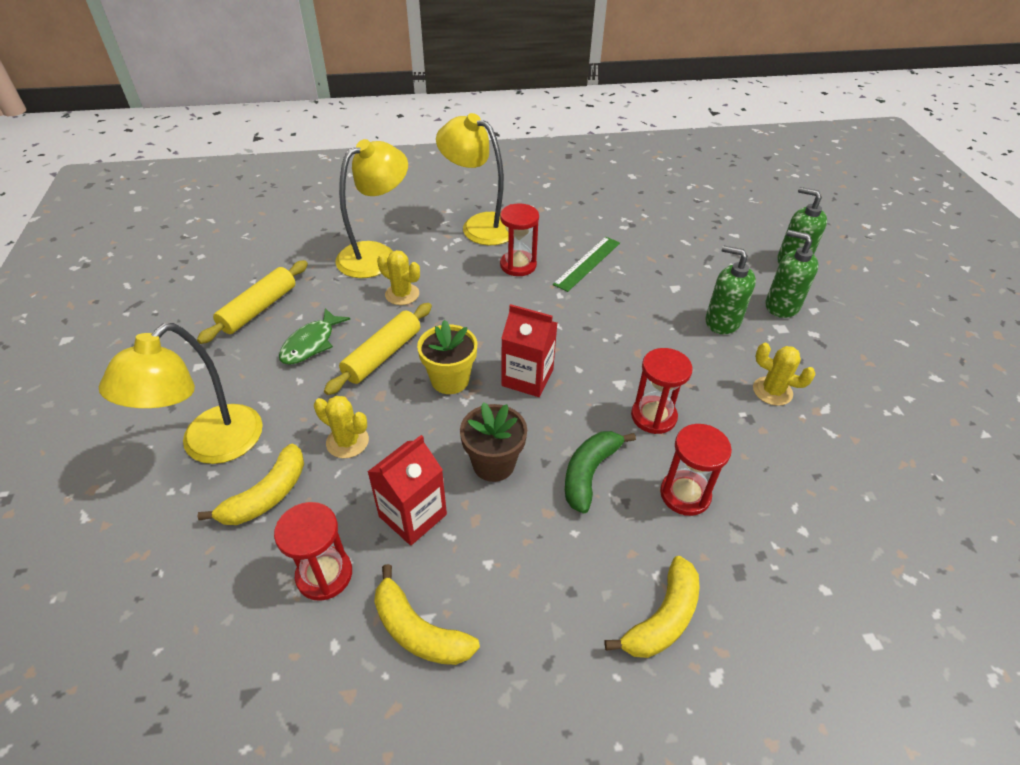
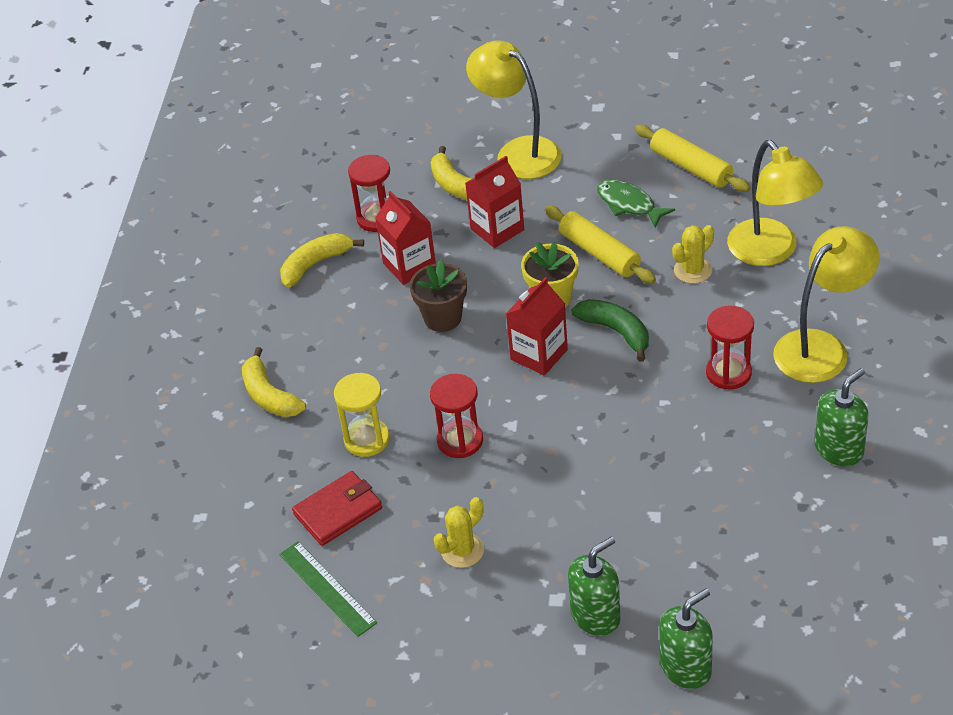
camera: 110 degrees right, 0 degrees up
(347, 442) = (497, 229): yellow cactus -> red carton
(587, 263) = (720, 439): green ruler -> green ruler (327, 588)
(589, 473) = (411, 379): green banana -> green banana (616, 331)
(685, 494) = (366, 439): red hourglass -> yellow hourglass
(722, 321) = (581, 543): green soap dispenser -> green soap dispenser (839, 449)
(785, 497) = (338, 511): none -> red wallet

